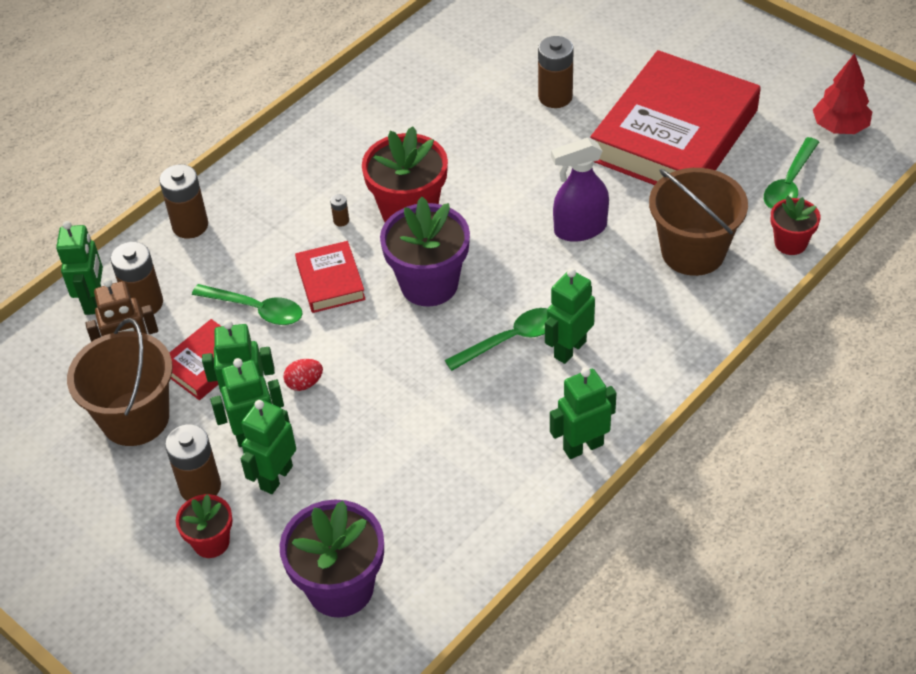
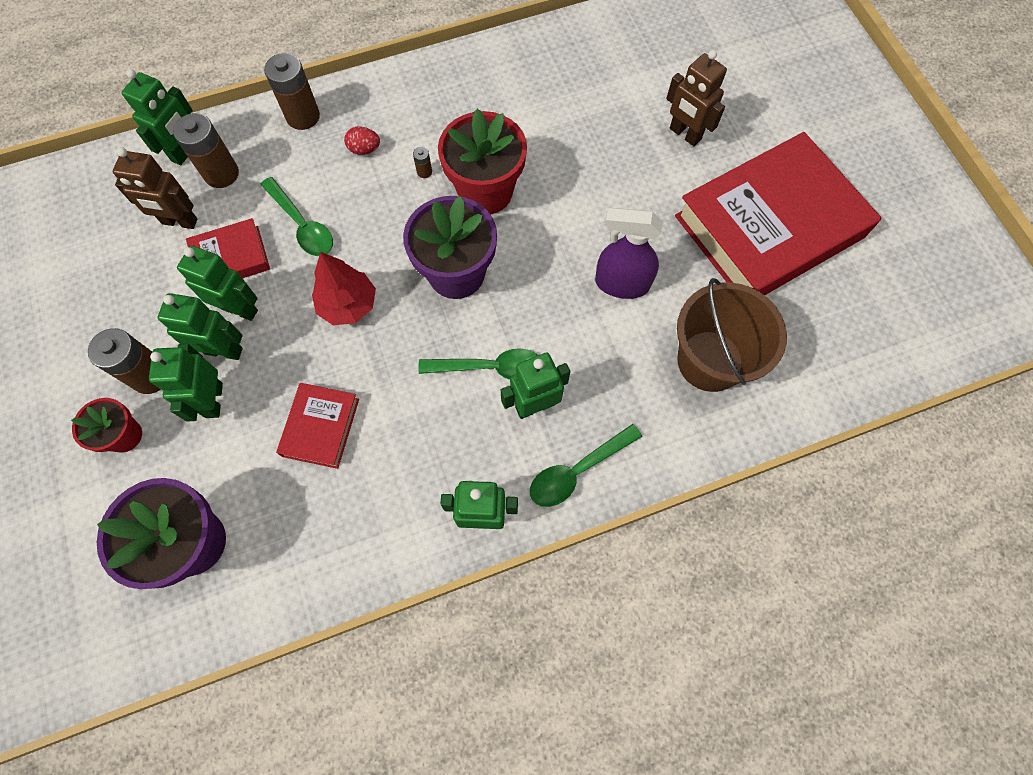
camera: 25 degrees right, 20 degrees up
(135, 418) = (145, 281): brown bucket -> none
(276, 477) = (213, 400): green robot -> green robot turned 60 degrees counterclockwise
(304, 383) = (294, 319): red egg -> red egg (364, 149)
(330, 281) = (378, 228): red book -> red book (320, 427)
(555, 97) = (684, 134): brown battery -> brown robot
(789, 183) = (847, 333): green spoon -> green spoon (577, 471)
(790, 243) = (808, 399): red flower pot -> none
(840, 127) = (935, 295): red tree -> red tree (348, 305)

